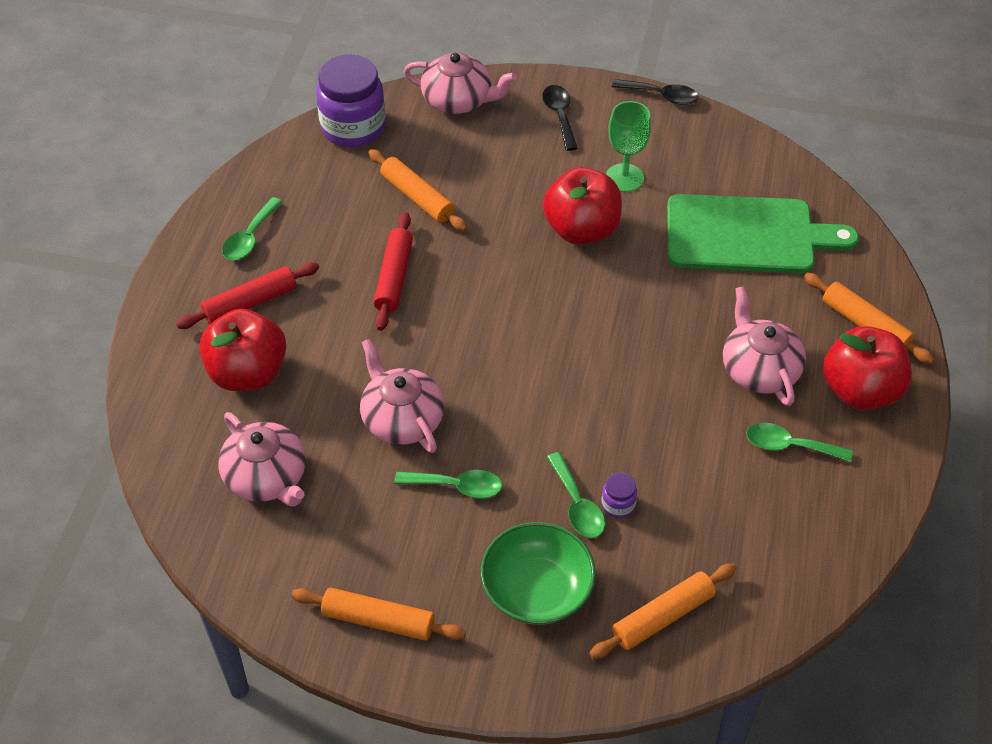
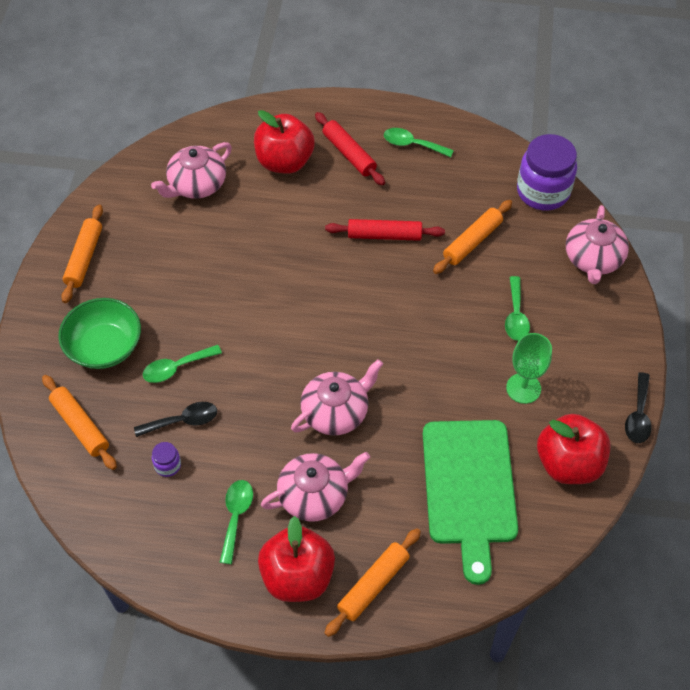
camera: 85 degrees right, 5 degrees up
(402, 419) = (249, 254): pink teapot -> pink teapot (336, 412)
(457, 486) = (191, 292): green spoon -> green spoon (516, 316)
(560, 116) = (591, 335): black spoon -> black spoon (183, 421)
(581, 230) = (455, 358): red apple -> red apple (568, 463)
(618, 505) = (176, 394): purple jar -> purple jar (168, 465)

